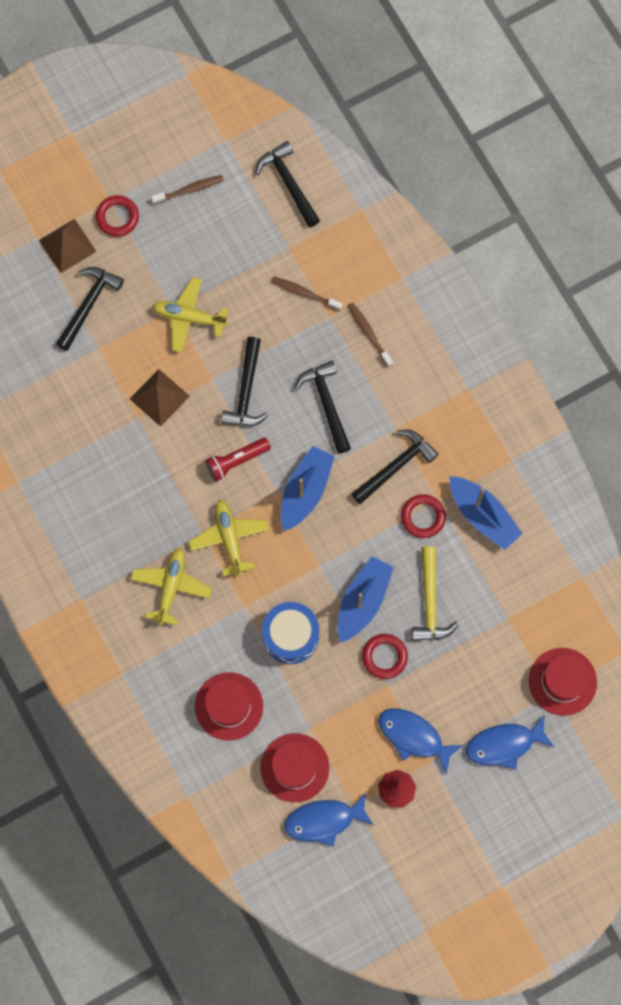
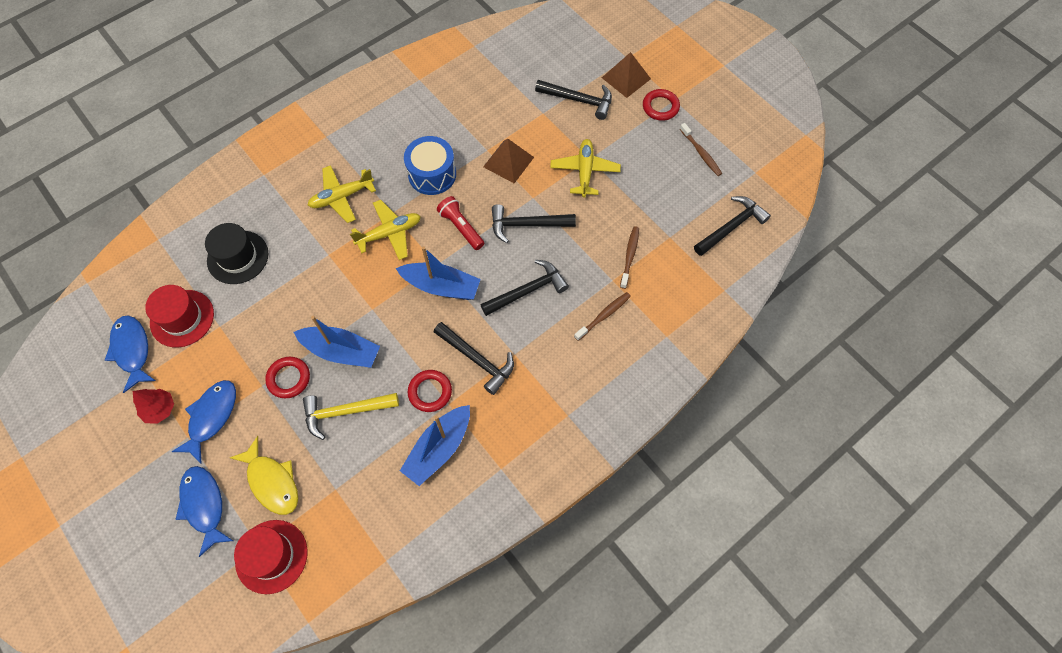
camera: 80 degrees right, 10 degrees down
(171, 587) = (341, 197): yellow plane -> yellow plane turned 150 degrees clockwise
(229, 706) = (238, 257): red hat -> black hat
(290, 636) = (304, 296): blue drum -> blue drum (432, 174)
(490, 678) = (272, 481): none -> yellow fish

